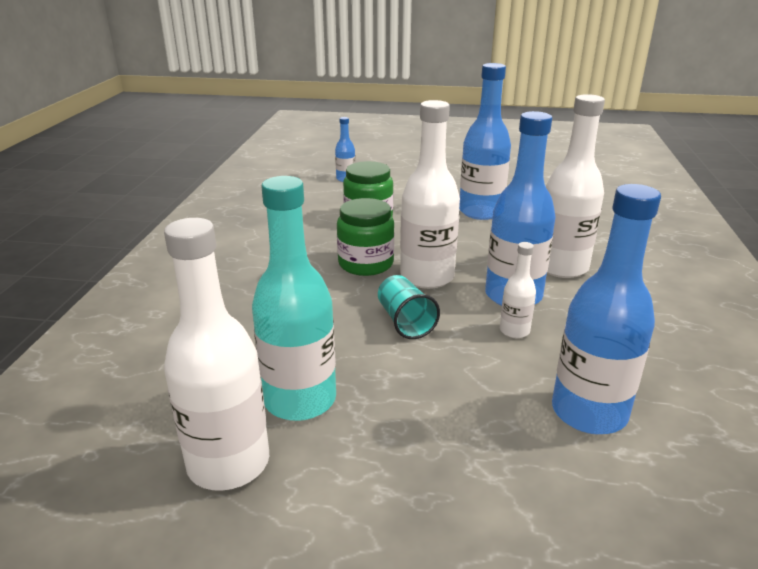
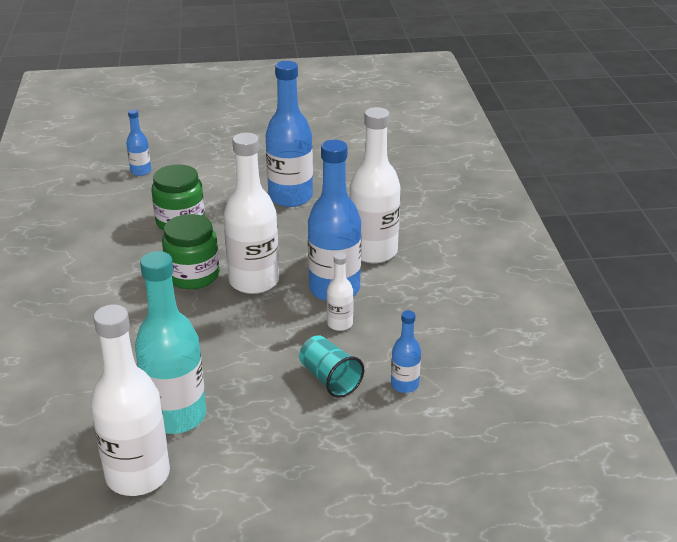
camera: 15 degrees left, 5 degrees up
(405, 321) = (245, 330): turquoise cup -> turquoise cup (329, 379)
(589, 412) = (404, 385): blue bottle -> blue bottle, size x0.49

